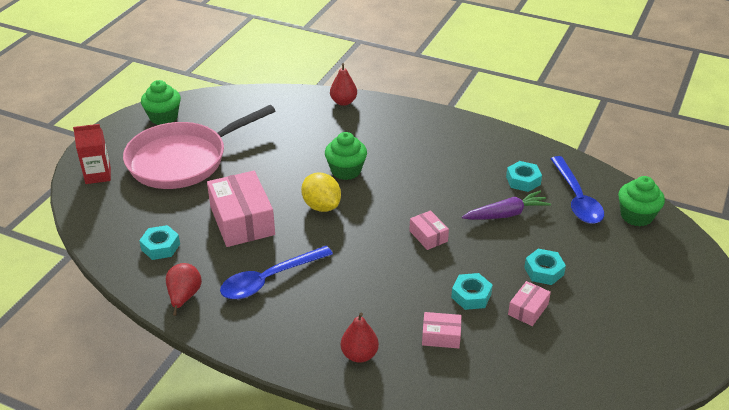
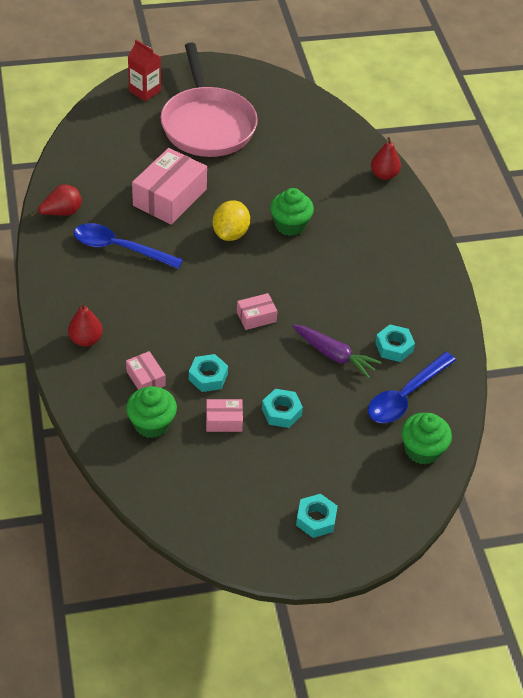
camera: 50 degrees right, 10 degrees up
(160, 247) = (100, 170): turquoise nut -> turquoise nut (316, 519)
(163, 117) = (248, 83): green cupcake -> green cupcake (152, 424)
(183, 160) = (207, 124): pink pan -> pink pan turned 120 degrees counterclockwise
(428, 236) = (256, 317): pink box -> pink box turned 45 degrees clockwise

